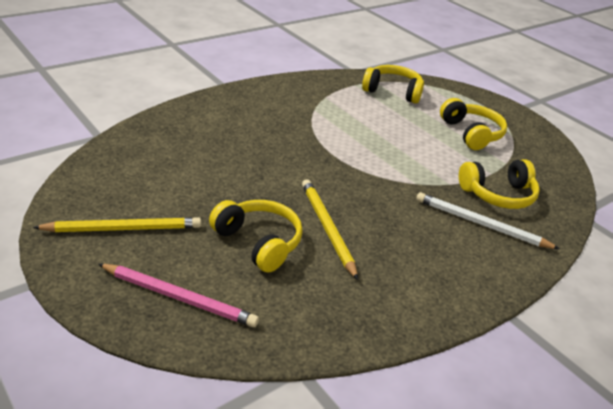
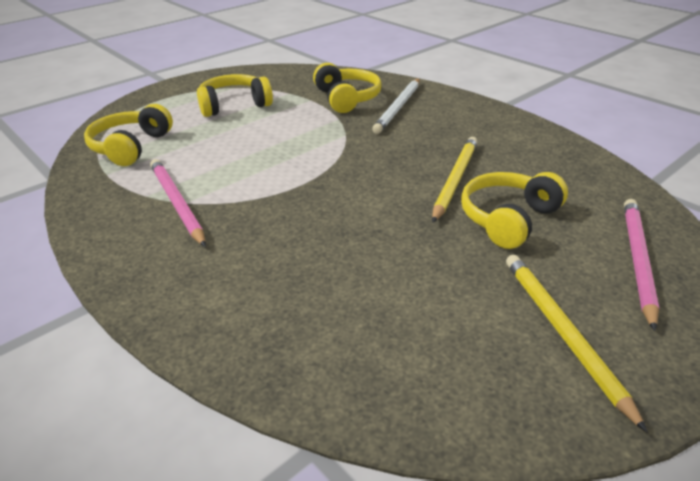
camera: 90 degrees left, 0 degrees up
(313, 106) = (176, 203): none -> pink pencil
(327, 228) = (455, 180): yellow pencil -> yellow pencil turned 135 degrees clockwise

